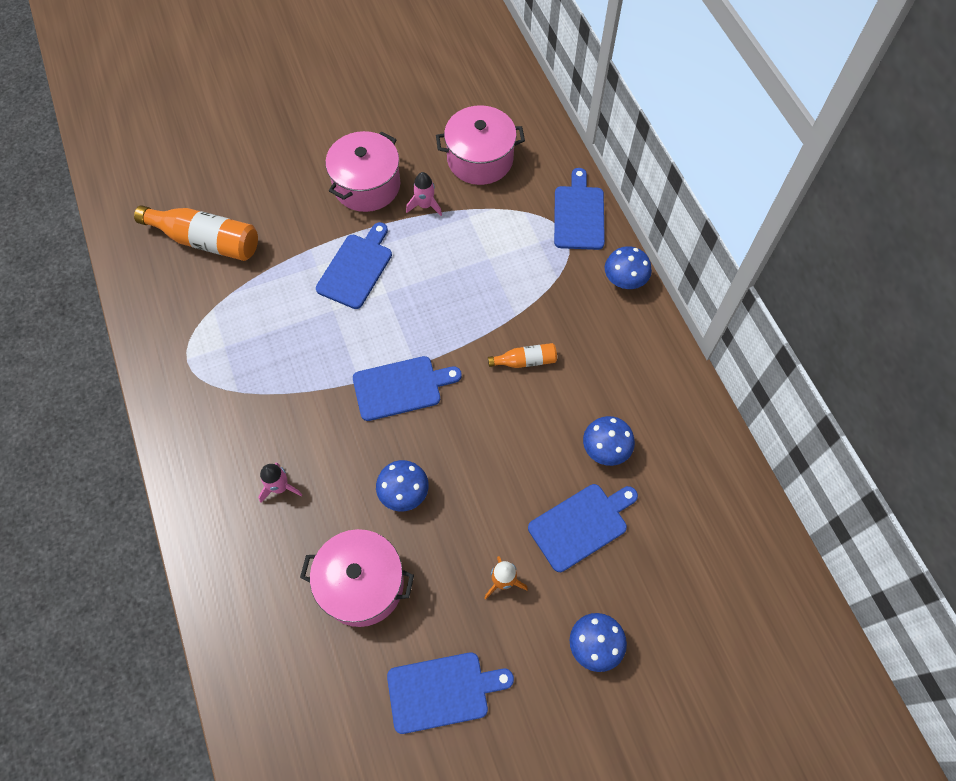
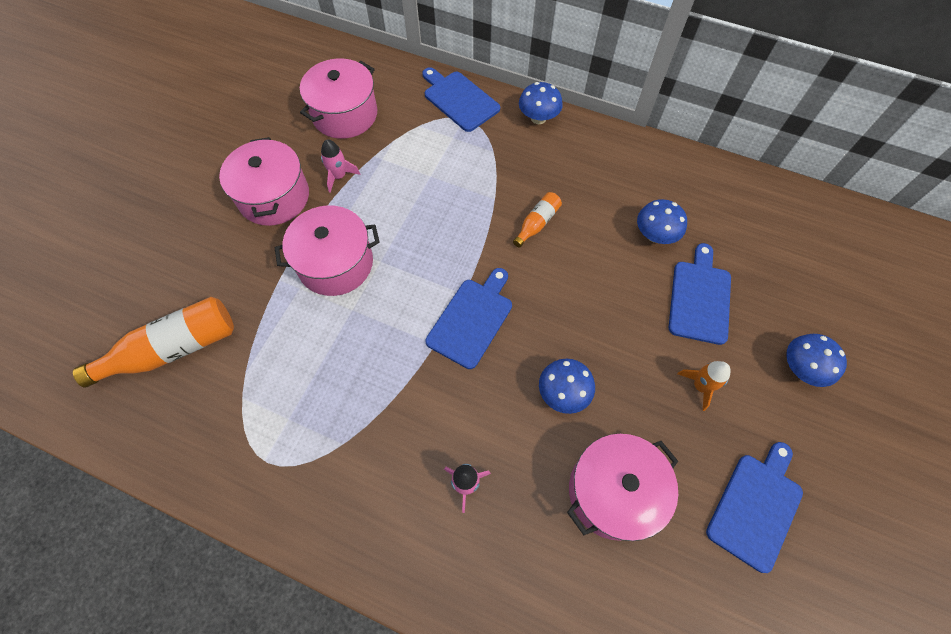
camera: 45 degrees left, 0 degrees up
(356, 268) = (335, 263): blue cutting board -> pink pot

